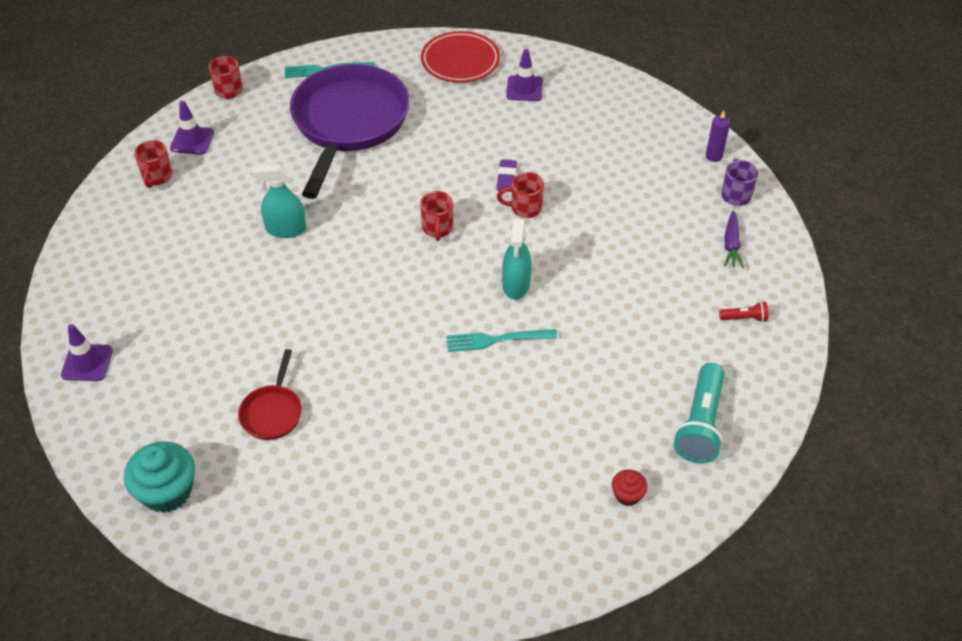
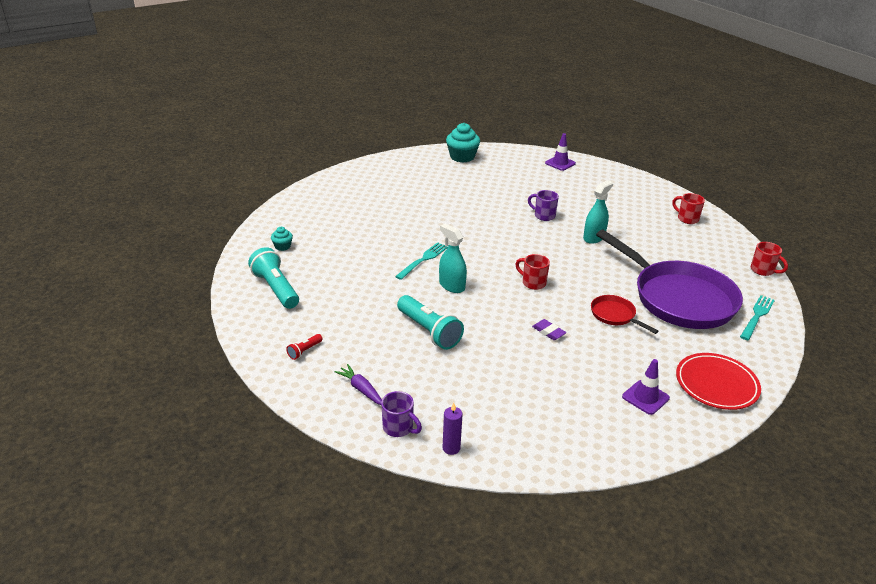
camera: 130 degrees right, 15 degrees down
(192, 140) = (714, 240): purple traffic cone -> none
(272, 412) = (469, 189): red pan -> red pan (615, 315)
(275, 296) = (543, 216): none -> purple mug
(525, 208) = (510, 323): red mug -> none
(606, 253) = (429, 331): none -> turquoise flashlight
(627, 495) = (282, 246): red cupcake -> turquoise cupcake

